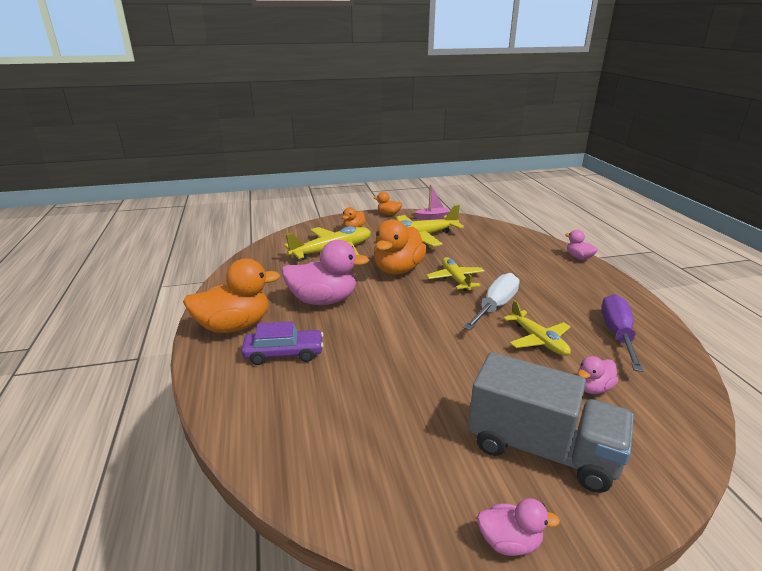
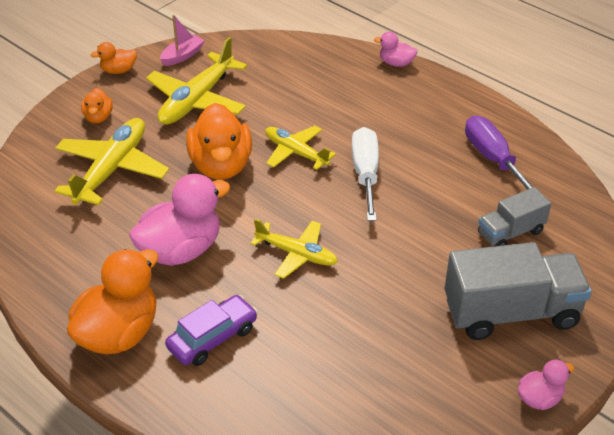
camera: 35 degrees left, 15 degrees up
(538, 340) = (434, 199): yellow plane -> yellow plane (296, 254)
(592, 388) = (510, 233): pink duck -> grey truck

